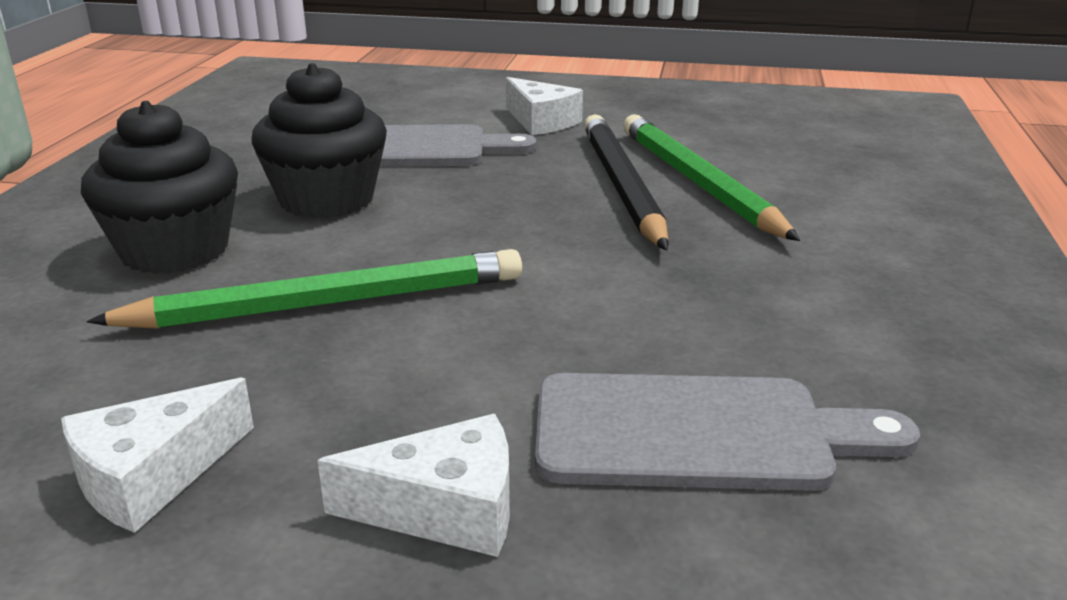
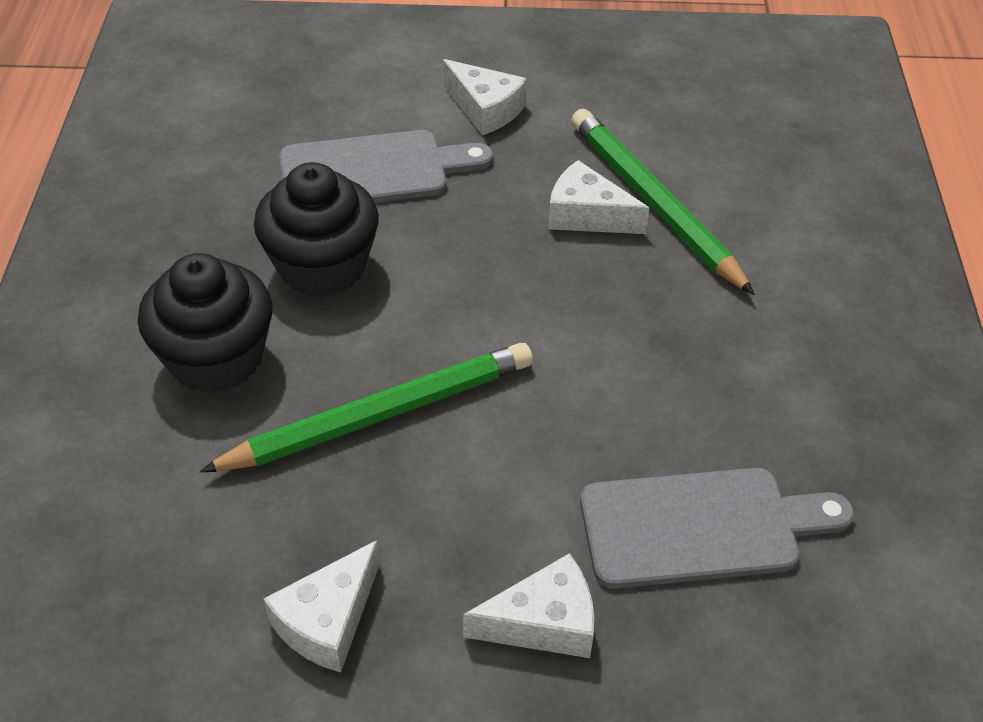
camera: 10 degrees left, 20 degrees up
(622, 185) = (587, 215): black pencil -> white cheese

